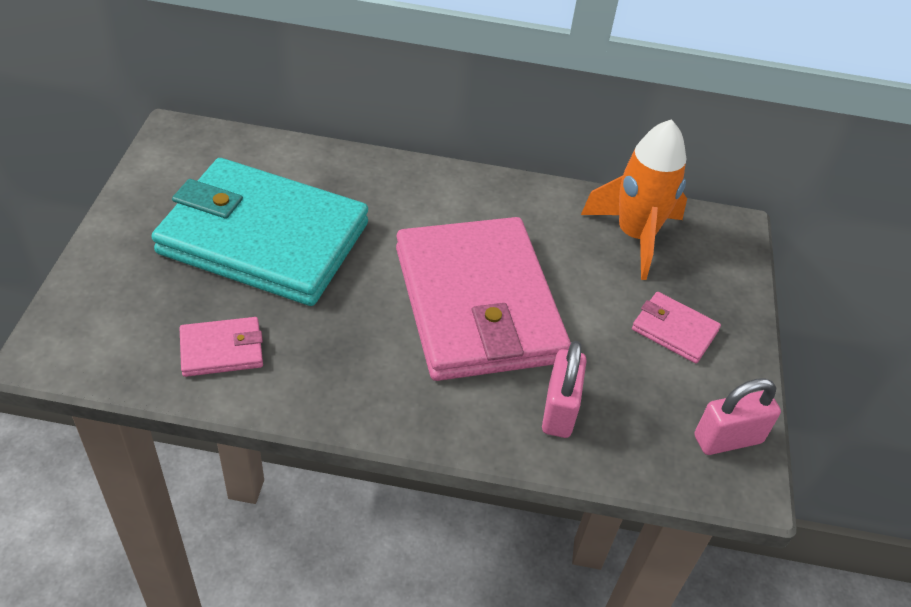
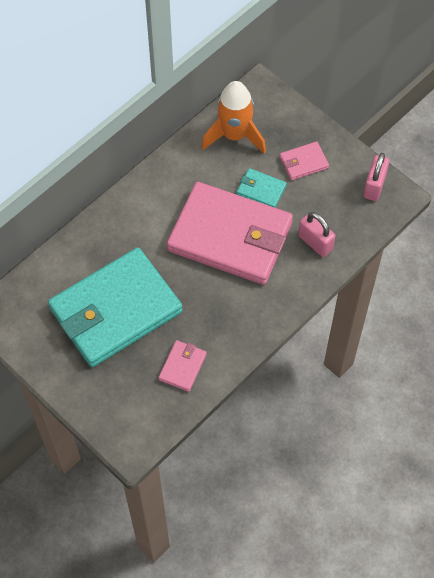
camera: 50 degrees left, 15 degrees up
(582, 303) = (261, 190): none -> turquoise wallet

